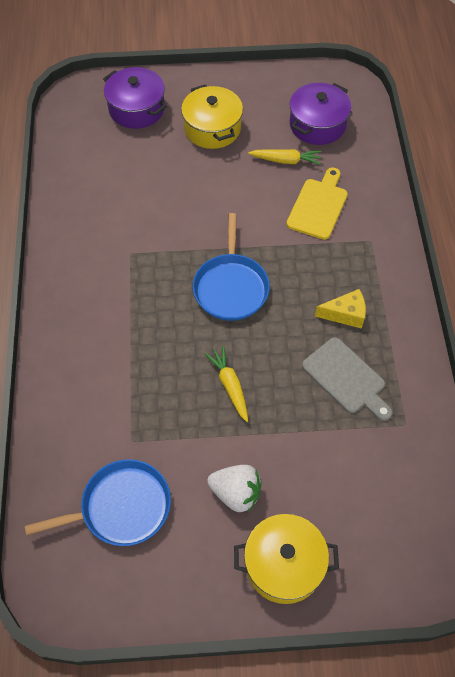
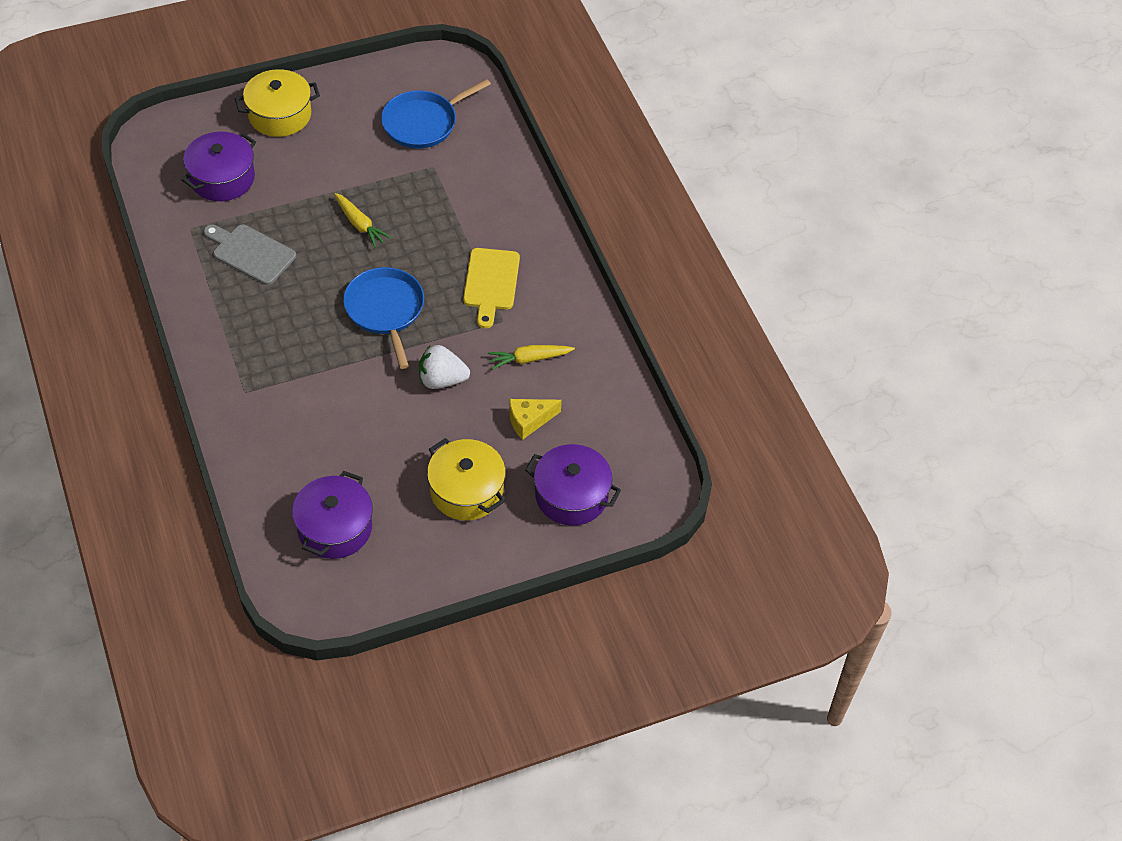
camera: 160 degrees right, 5 degrees down
(236, 493) = (331, 150): white strawberry -> white strawberry (442, 380)
(286, 160) = (363, 467): yellow carrot -> yellow carrot (529, 359)
(318, 206) = (311, 418): yellow cutting board -> yellow cutting board (491, 283)
(345, 314) = (261, 309): yellow cheese -> yellow cheese (529, 421)
(364, 483) = (222, 178): none -> purple pot

